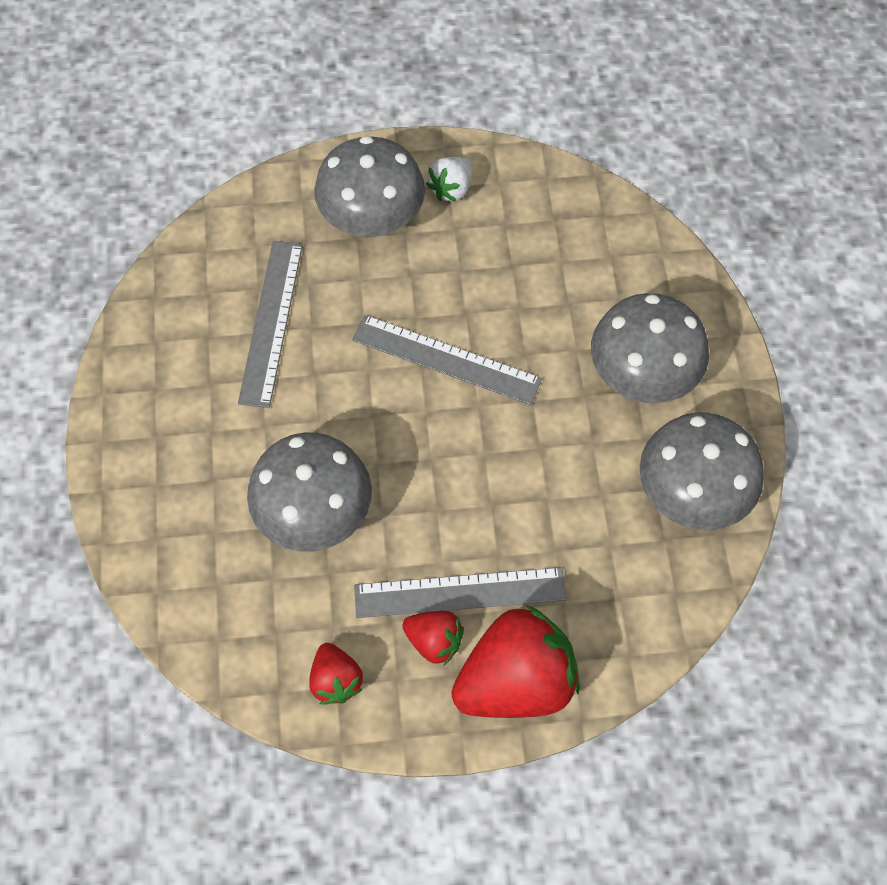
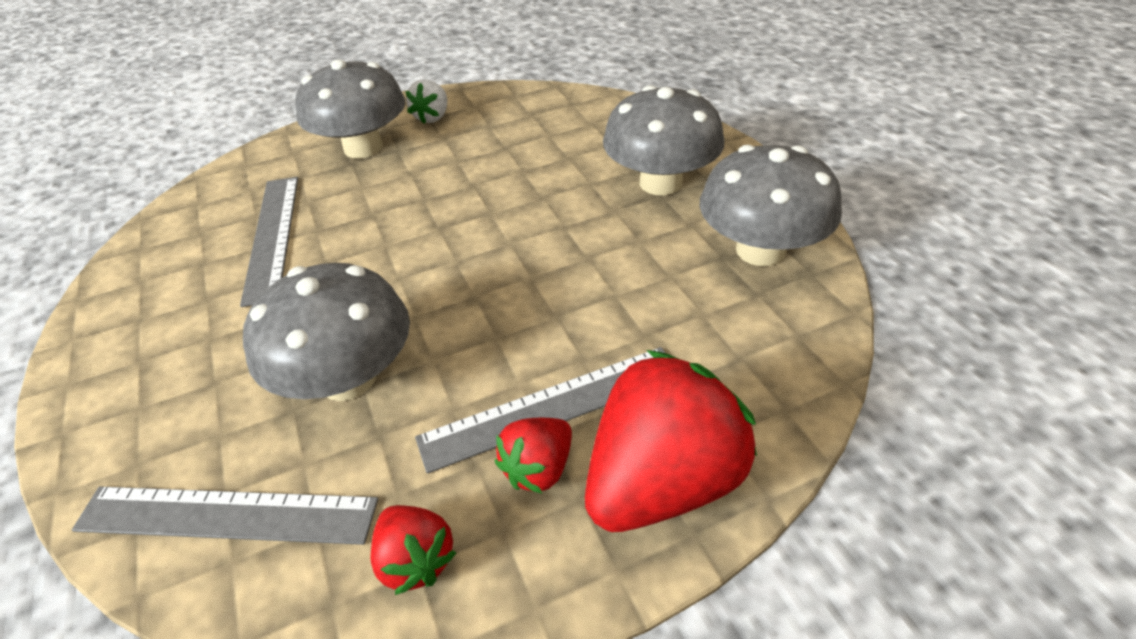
camera: 15 degrees left, 20 degrees down
(434, 641) = (539, 468): red strawberry -> red strawberry turned 120 degrees clockwise
(446, 359) = (465, 218): grey ruler -> grey ruler (227, 515)

